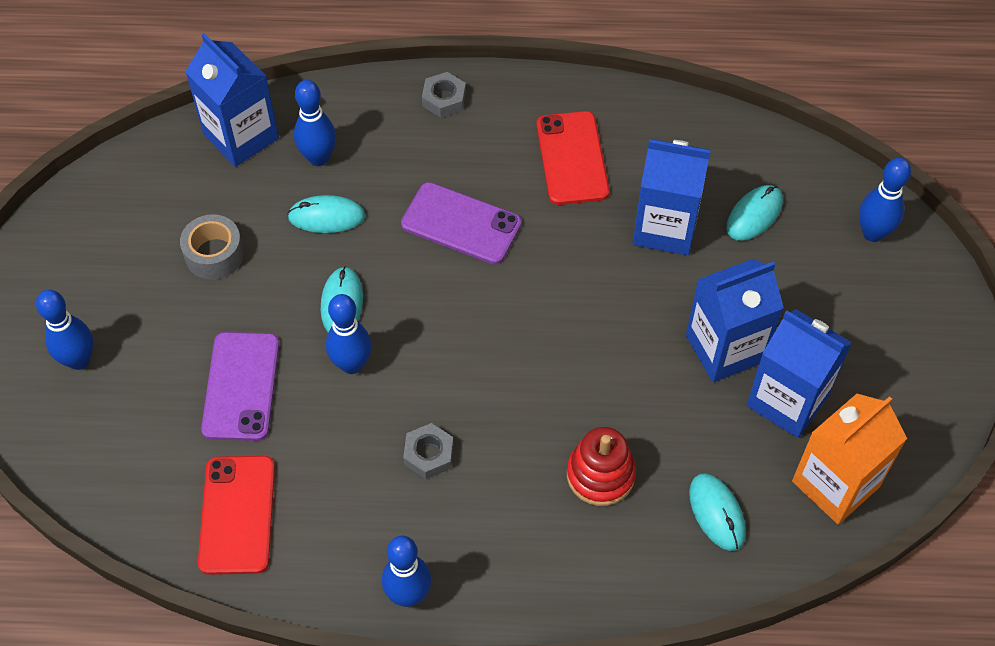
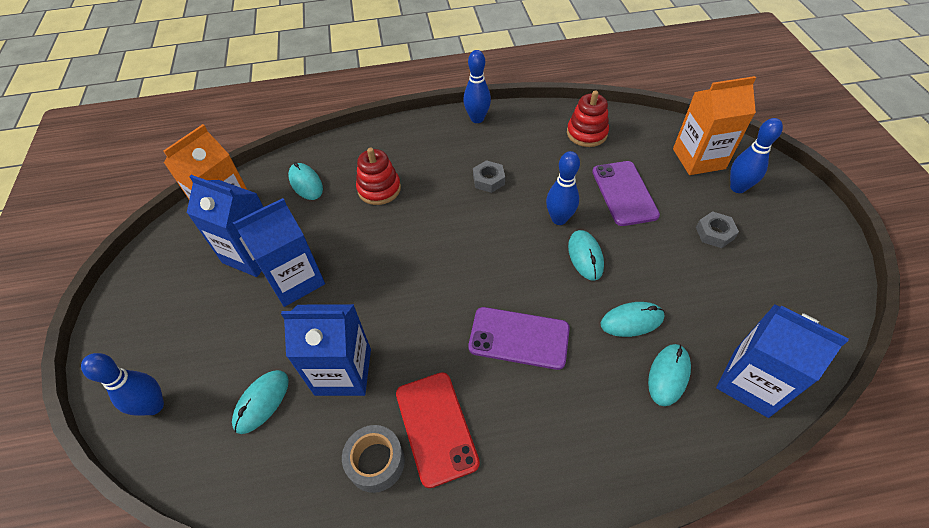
camera: 170 degrees right, 5 degrees down
(96, 422) = (698, 159): none -> orange carton
(214, 254) = (699, 272): grey tape -> grey tape (376, 462)
(237, 515) = (586, 133): red phone -> red stacking toy
(318, 158) = (668, 375): blue bowling pin -> turquoise mouse
(444, 99) = (582, 473): grey nut -> grey nut (714, 233)

